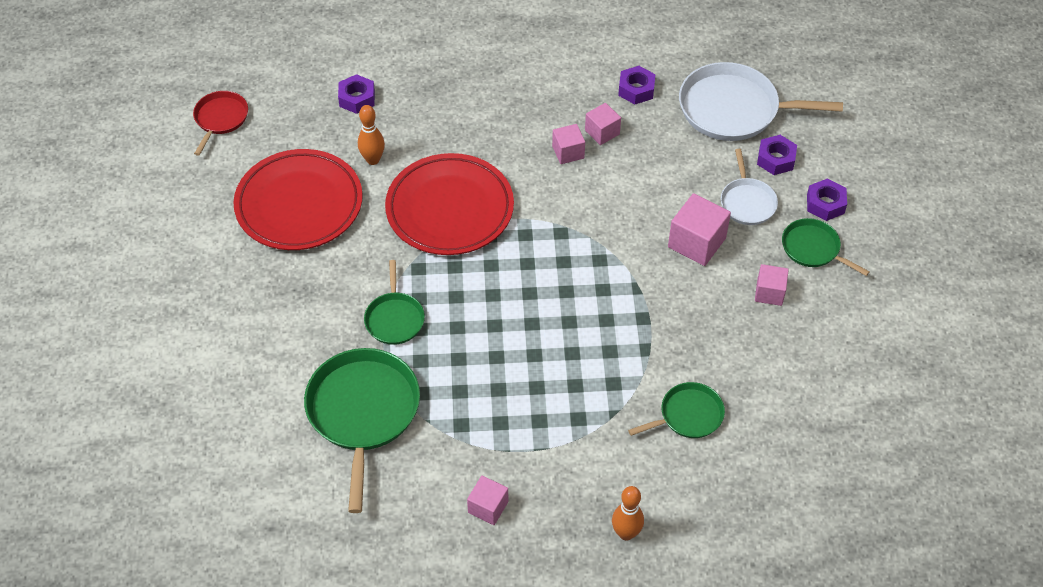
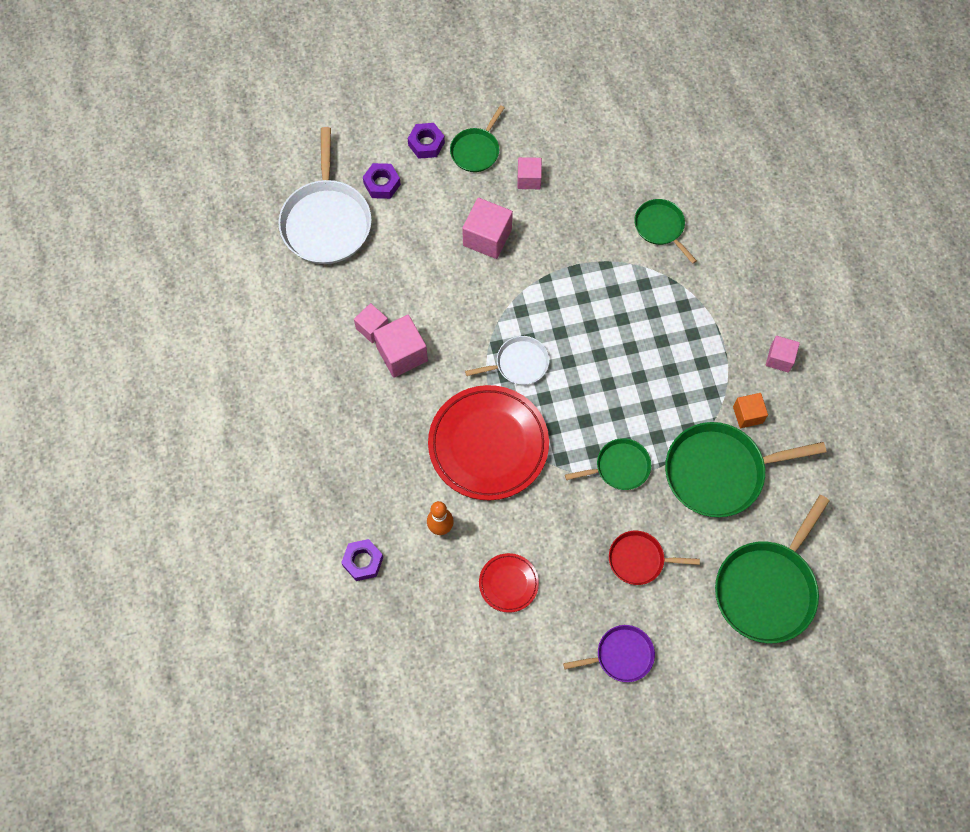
camera: 100 degrees left, 15 degrees up
(195, 284) = (621, 655): none -> purple pan
(217, 430) = (767, 588): none -> green pan
(220, 119) = (411, 694): red pan -> red pan (639, 559)
(299, 204) = (508, 583): red plate -> red plate, size x0.48
(424, 456) = (747, 414): none -> orange cube
(568, 152) = (402, 354): pink cube -> pink cube, size x1.61
(626, 533) = (774, 258): orange bowling pin -> none
(636, 89) = (313, 305): purple nut -> none
(747, 202) = (435, 202): white pan -> white pan (519, 364)

